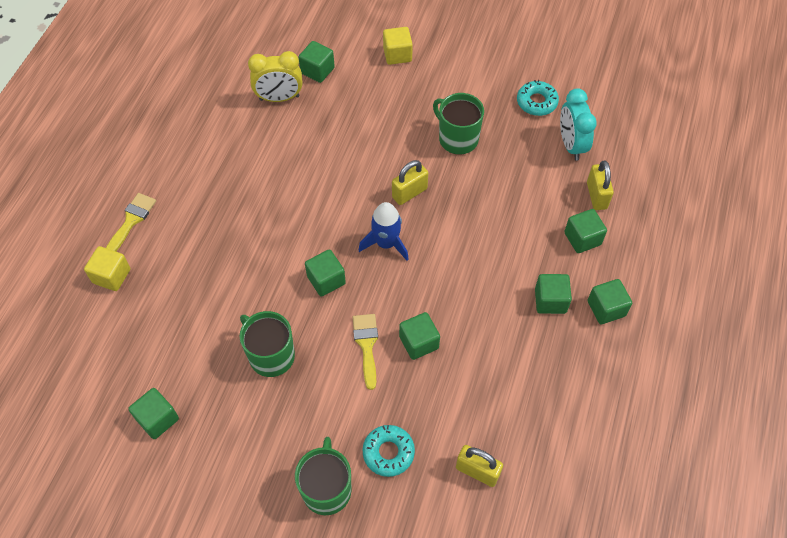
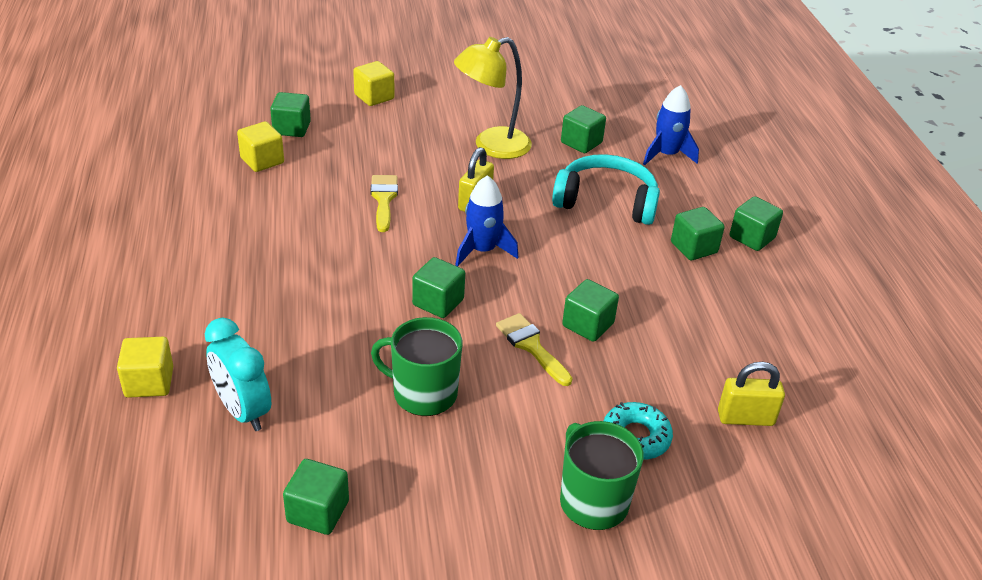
camera: 30 degrees left, 20 degrees down
(132, 220) = (142, 319): yellow brush -> yellow brush (384, 199)
(279, 98) = (262, 161): yellow clock -> yellow cube
(457, 138) = (491, 146): green mug -> yellow lamp
(511, 228) = (606, 201): none -> turquoise headphones
(536, 102) = (549, 101): turquoise donut -> none
(571, 145) = (609, 124): turquoise clock -> turquoise clock (243, 411)
(582, 238) = (682, 190): green cube -> green cube (581, 143)
(596, 196) = (667, 155): yellow padlock -> blue rocket

